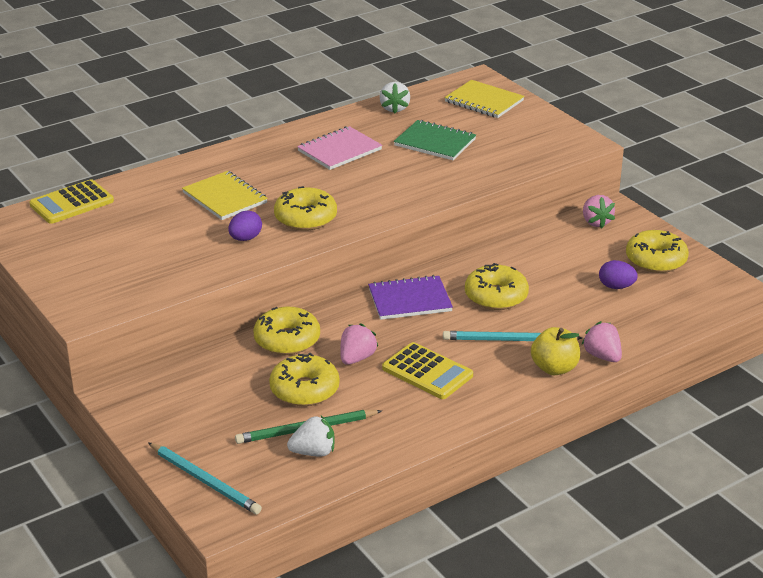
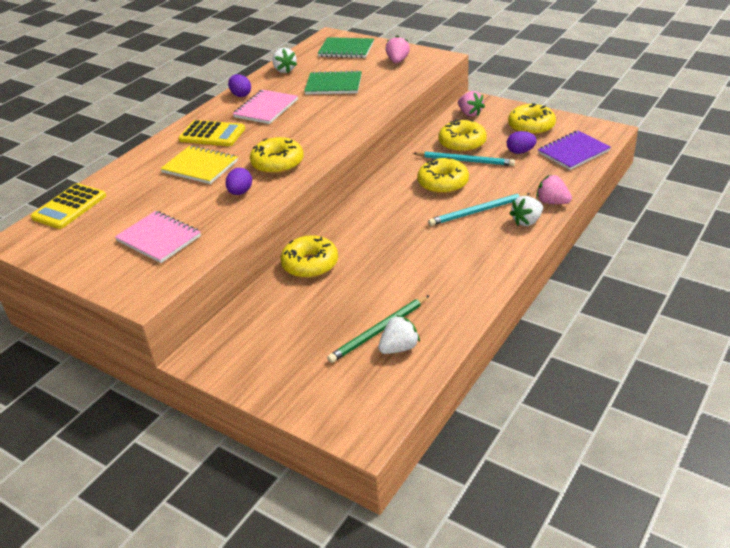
camera: 20 degrees left, 5 degrees up
(134, 262) = (159, 238): none -> pink notebook
(205, 481) = (327, 405): turquoise pencil -> turquoise pencil (465, 161)
(304, 390) = (353, 299): yellow donut -> yellow donut (462, 143)
(324, 126) = (241, 95): none -> purple egg
(357, 358) = (376, 261): pink strawberry -> pink strawberry (397, 61)
(410, 300) = (382, 205): purple notebook -> purple notebook (573, 152)
(427, 372) = (437, 254): yellow calculator -> yellow calculator (212, 134)
(484, 101) = (346, 49): yellow notebook -> green notebook
(554, 368) = (527, 221): yellow apple -> white strawberry

